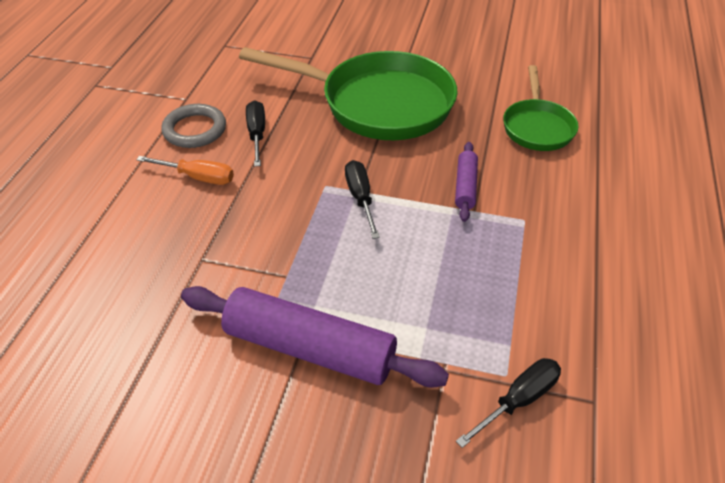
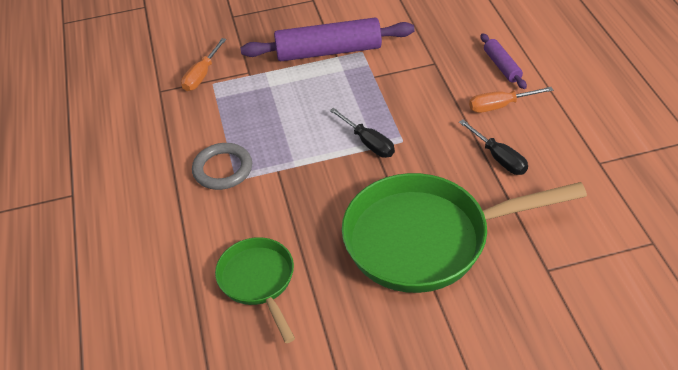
camera: 155 degrees right, 0 degrees up
(195, 130) = (552, 139): grey ring -> grey ring (223, 169)
(465, 186) = (294, 187): purple rolling pin -> purple rolling pin (502, 66)
(518, 400) = (202, 75): black screwdriver -> orange screwdriver

